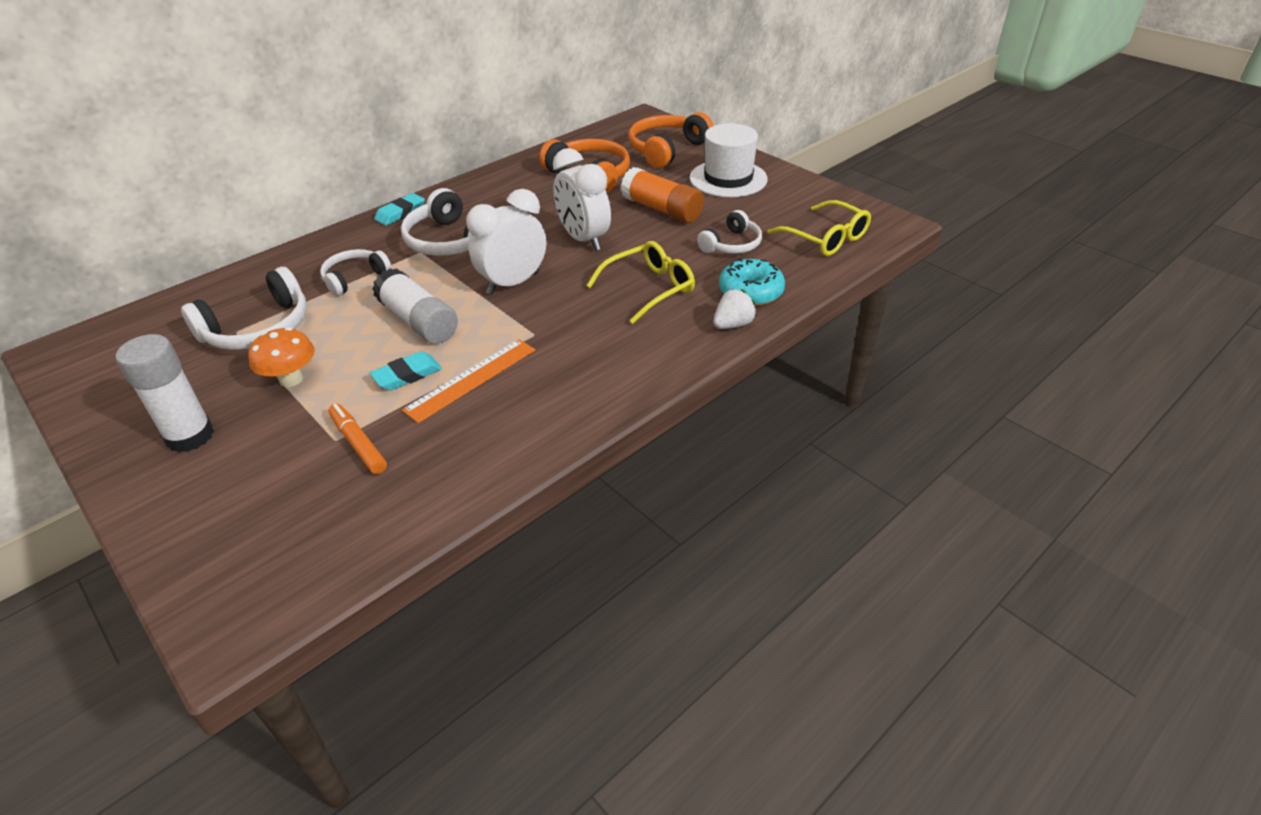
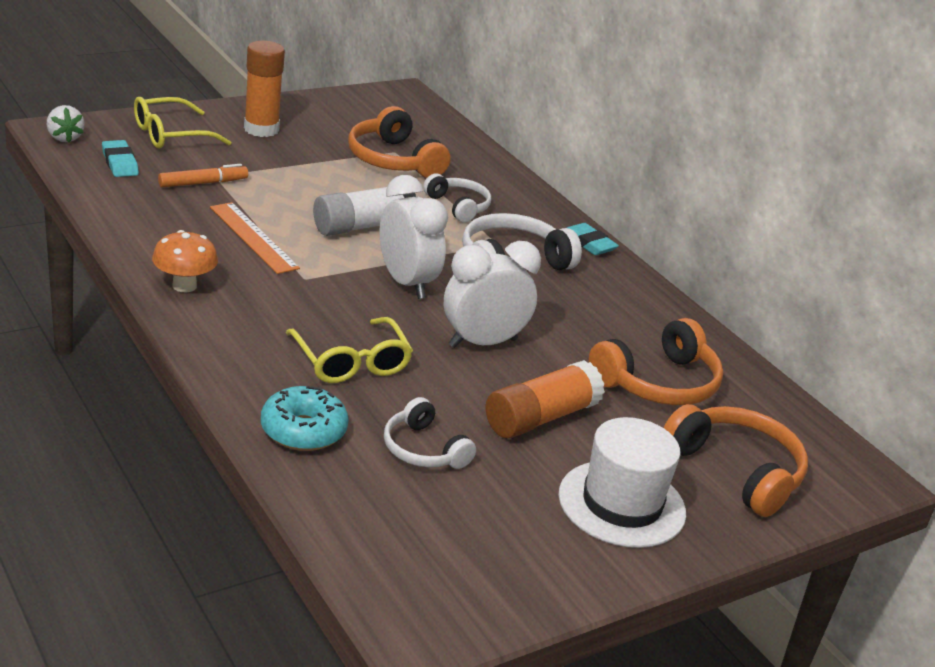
camera: 95 degrees right, 10 degrees down
(190, 436) = (261, 129): white glue stick -> orange glue stick
(258, 329) = (393, 160): white headphones -> orange headphones
(291, 379) = (309, 167): orange mushroom -> orange mushroom (184, 286)
(407, 375) = (280, 211): turquoise eraser -> turquoise eraser (120, 163)
(733, 325) = (245, 398): white strawberry -> white strawberry (64, 138)
(826, 238) = (403, 541): yellow glasses -> yellow glasses (170, 135)

